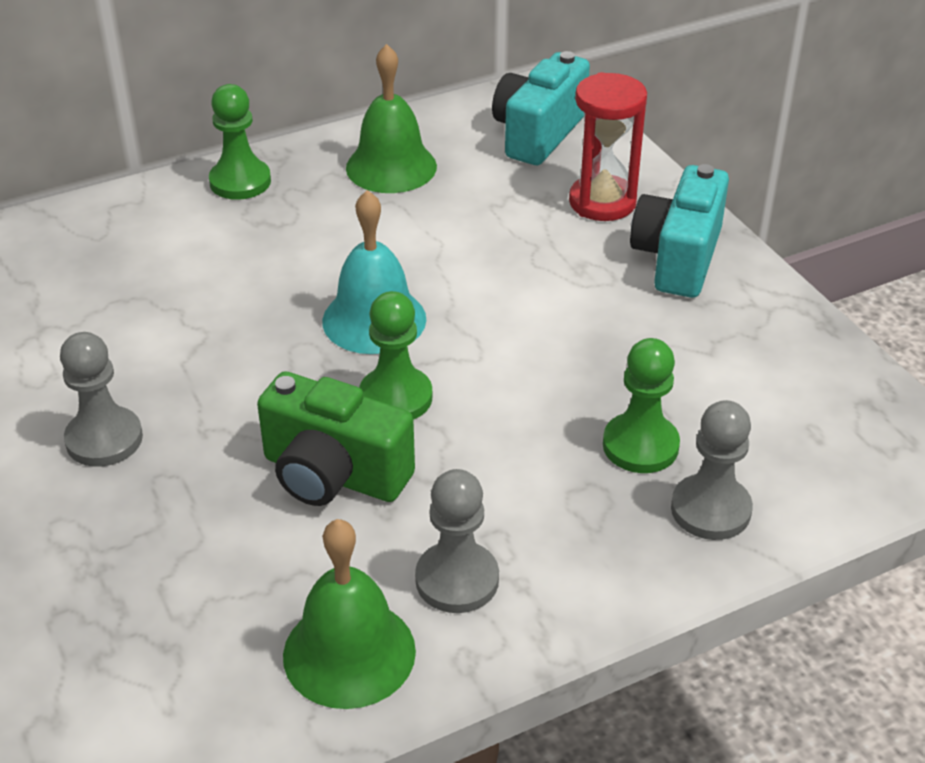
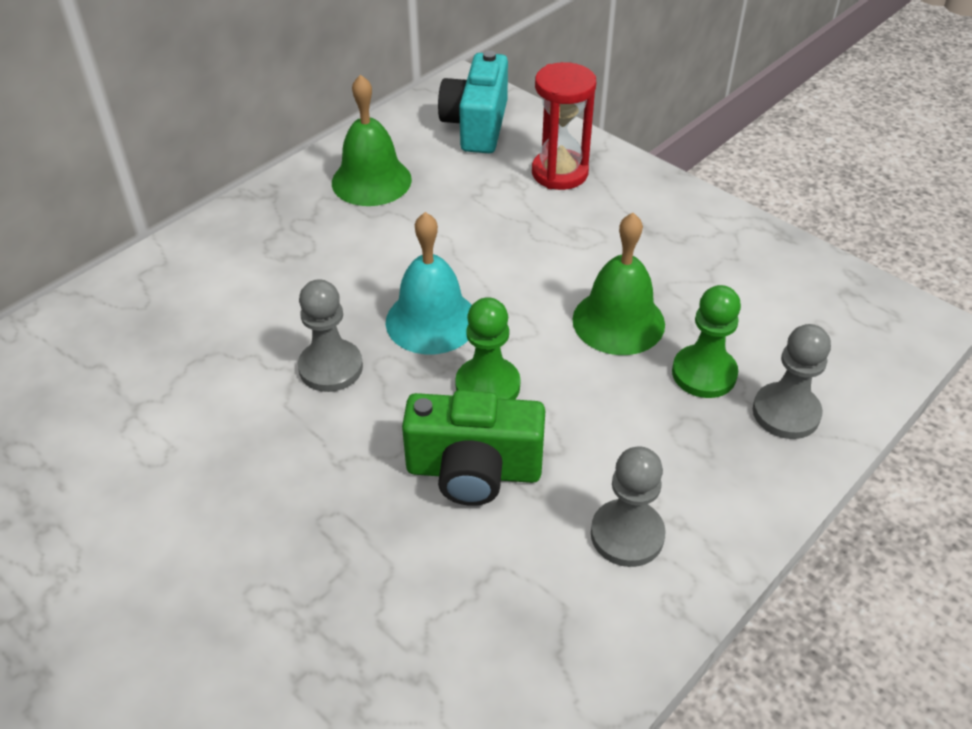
camera: 20 degrees left, 5 degrees up
(104, 439) = (252, 497): grey pawn -> grey pawn (331, 367)
(240, 182) = (247, 223): green pawn -> none
(349, 653) = (576, 630): green bell -> green bell (618, 321)
(678, 258) = (643, 206): turquoise camera -> none

